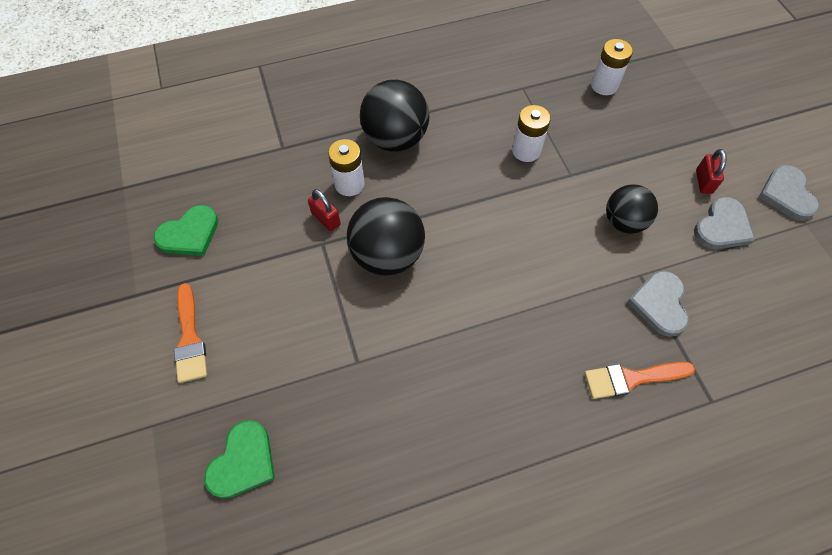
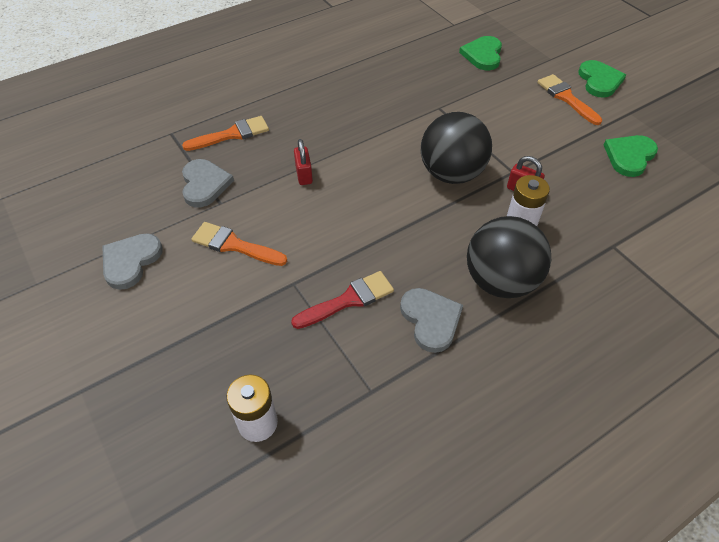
camera: 165 degrees right, 10 degrees down
(124, 359) = (599, 81): none -> green heart
(526, 150) = (348, 300): white battery -> red brush
(623, 222) = (234, 245): black ball -> orange brush
(703, 182) = (140, 307): red padlock -> red padlock (304, 175)
(787, 194) = (45, 312): grey heart -> grey heart (431, 320)

